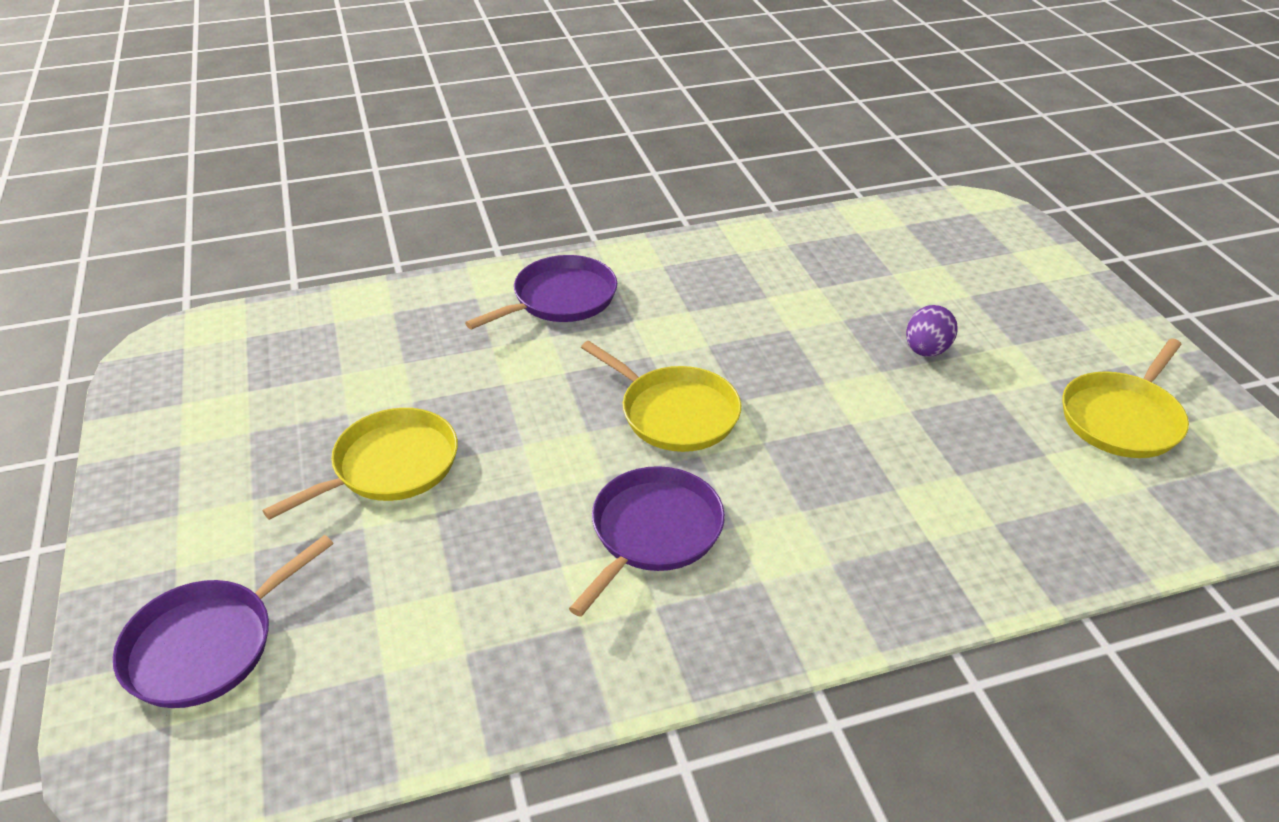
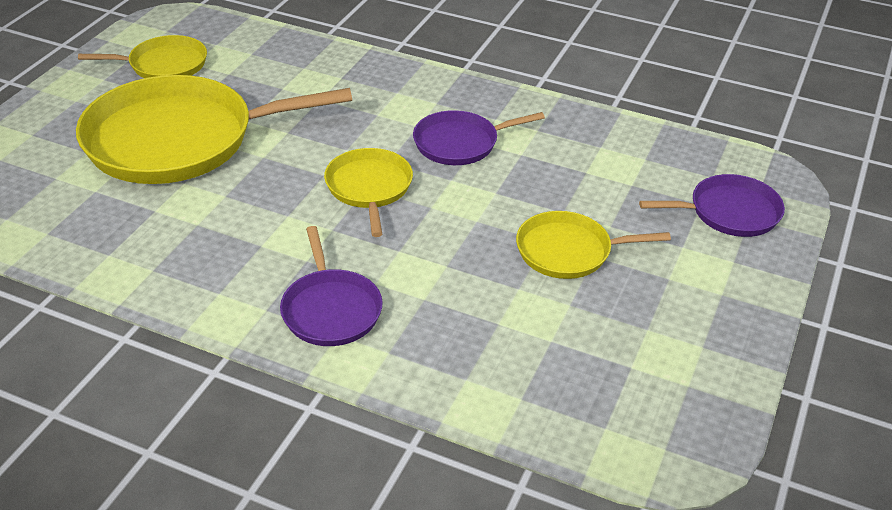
camera: 140 degrees left, 0 degrees up
(560, 299) = (330, 309): purple pan -> purple pan turned 105 degrees counterclockwise
(926, 351) = (179, 140): purple egg -> yellow pan

